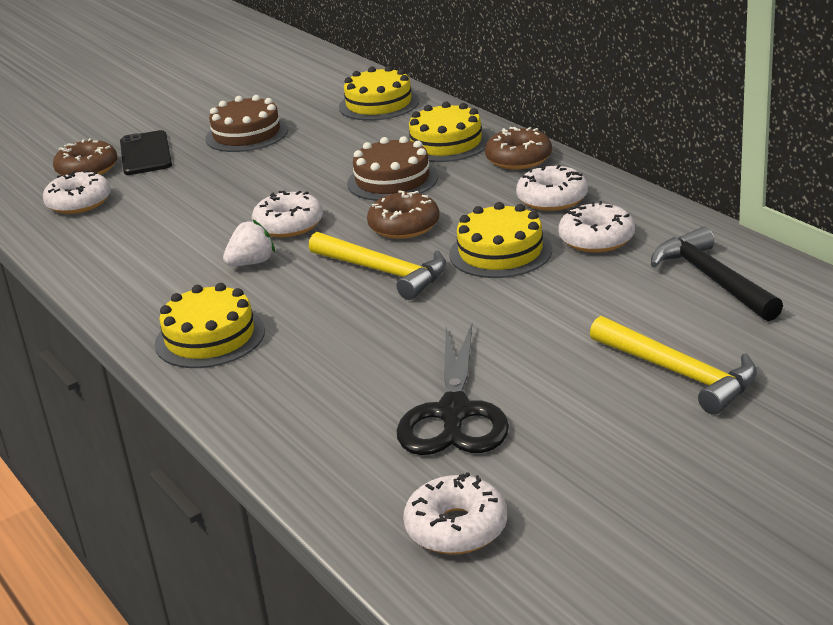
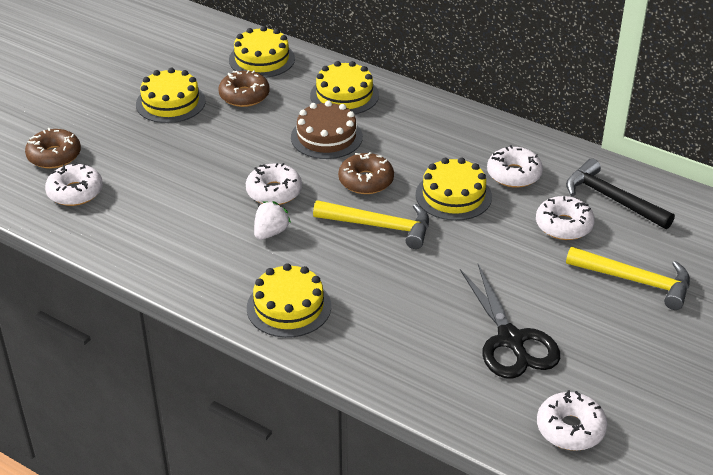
camera: 25 degrees left, 10 degrees up
(145, 154) = (95, 133): black phone -> none
(246, 134) = (170, 102): brown cake -> yellow cake
(518, 159) = (410, 105): brown donut -> brown donut (244, 96)
(552, 199) = (459, 141): white donut -> white donut (564, 225)

